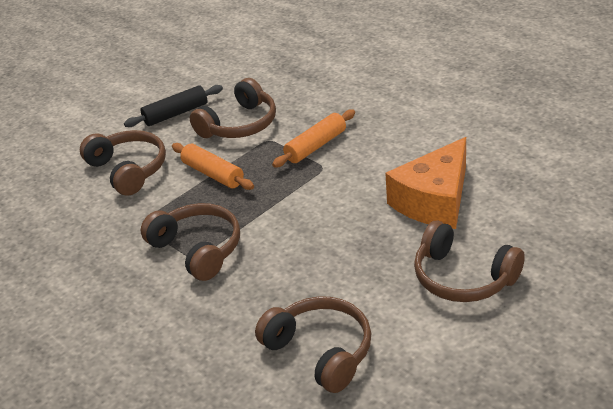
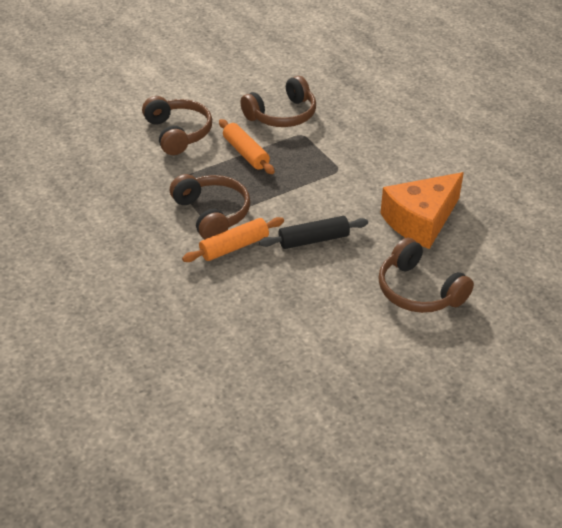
camera: 10 degrees right, 5 degrees up
(176, 114) = (233, 93): black rolling pin -> black rolling pin (314, 240)
(316, 146) = (339, 149): orange rolling pin -> orange rolling pin (234, 247)
(321, 351) = (281, 320): brown headphones -> none

